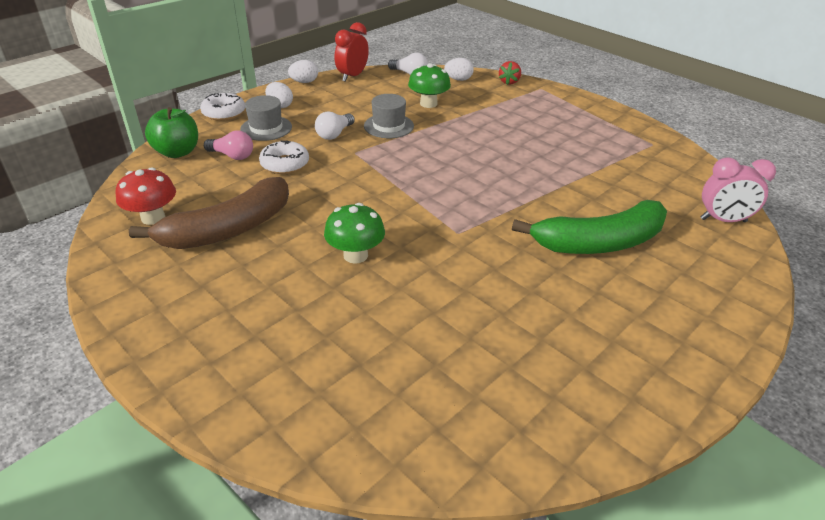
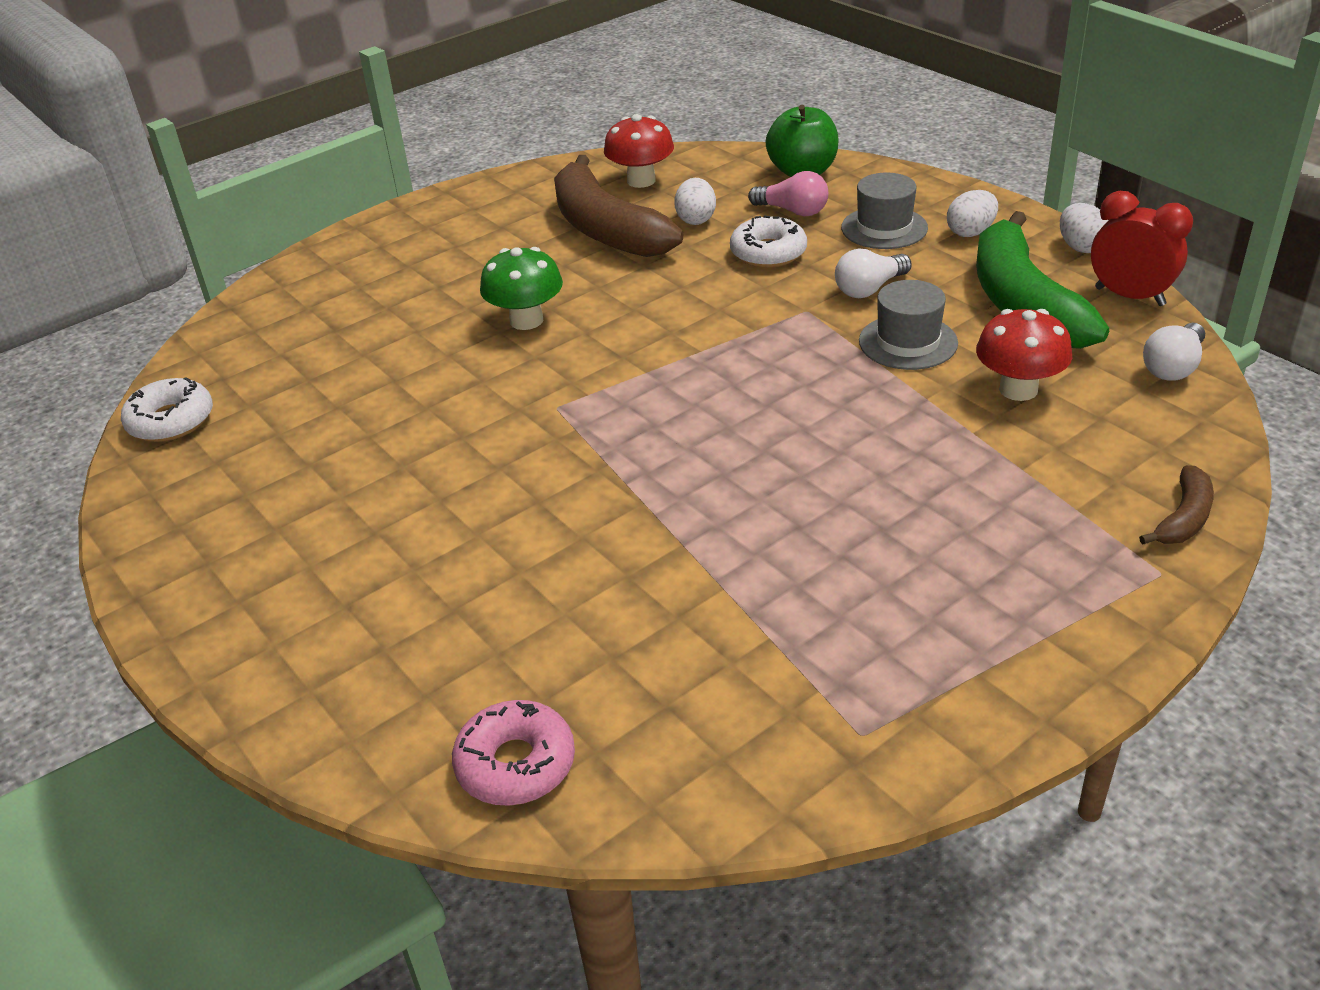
camera: 100 degrees right, 0 degrees up
(224, 113) = (933, 189): white donut -> white donut (171, 421)
(232, 156) = (793, 211): pink light bulb -> pink light bulb turned 90 degrees counterclockwise
(334, 134) = (869, 289): white light bulb -> white light bulb turned 75 degrees counterclockwise
(428, 104) = (1018, 389): green mushroom -> red mushroom
(458, 79) = (1167, 436): white egg -> white egg (696, 219)
(509, 82) = (1183, 518): red strawberry -> brown banana
(599, 243) = (491, 556): green banana -> green banana (1023, 303)
(723, 220) = (516, 764): pink clock -> pink donut

